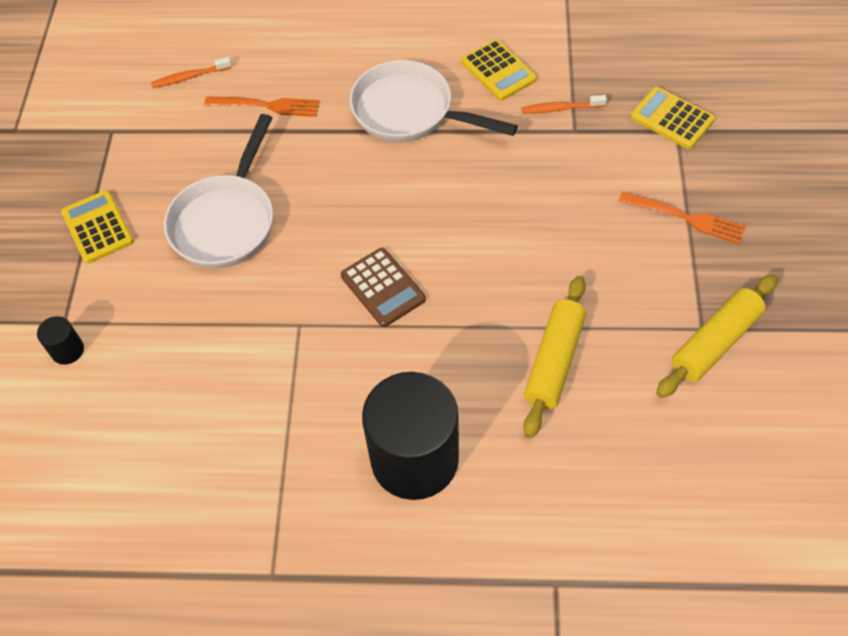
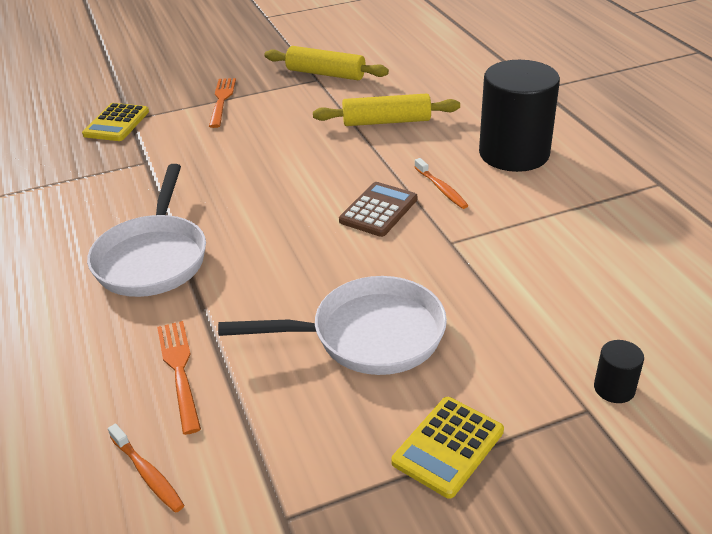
camera: 115 degrees left, 20 degrees down
(498, 71) = (76, 219): yellow calculator -> none
(561, 108) = (120, 174): orange toothbrush -> orange toothbrush (441, 189)

